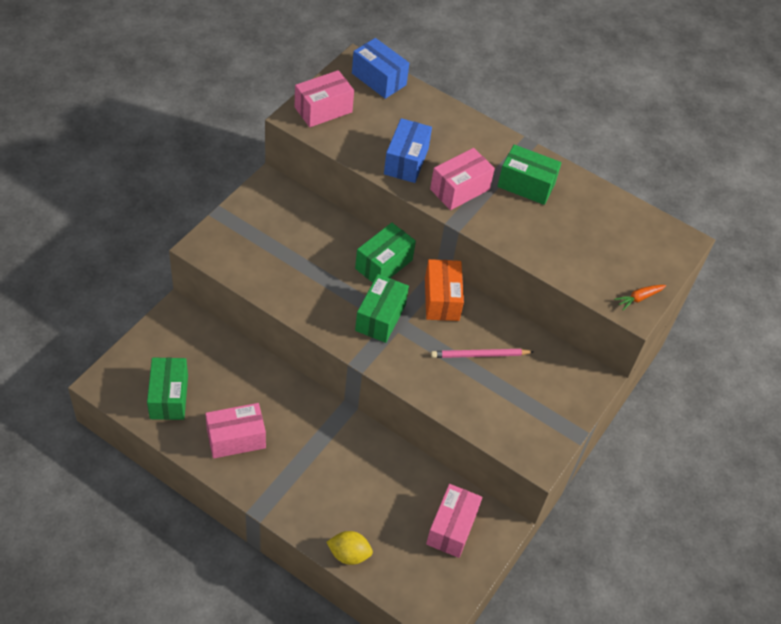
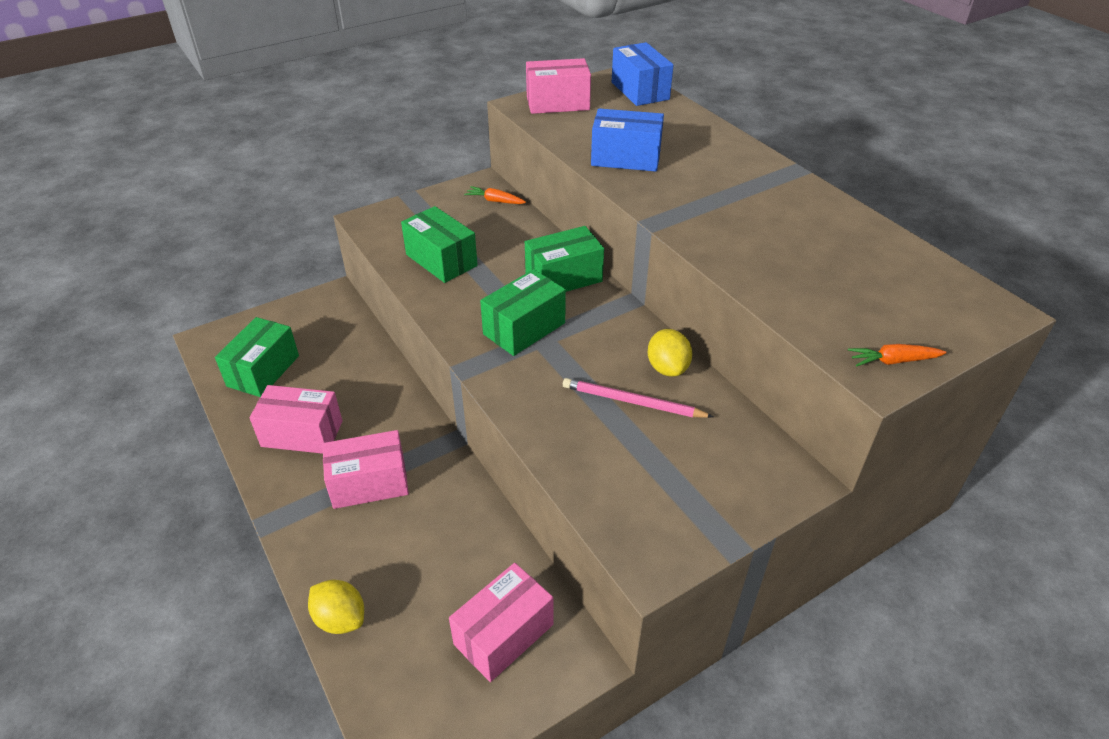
camera: 30 degrees right, 10 degrees down
(290, 200) = (495, 201): none -> orange carrot
(406, 161) = (626, 158): blue box -> blue box turned 60 degrees clockwise
(441, 299) = (616, 329): orange box -> none
(460, 189) = (678, 194): pink box -> pink box (369, 483)
(489, 322) = (667, 368): none -> yellow lemon
(526, 185) = (773, 206): green box -> green box (441, 260)

